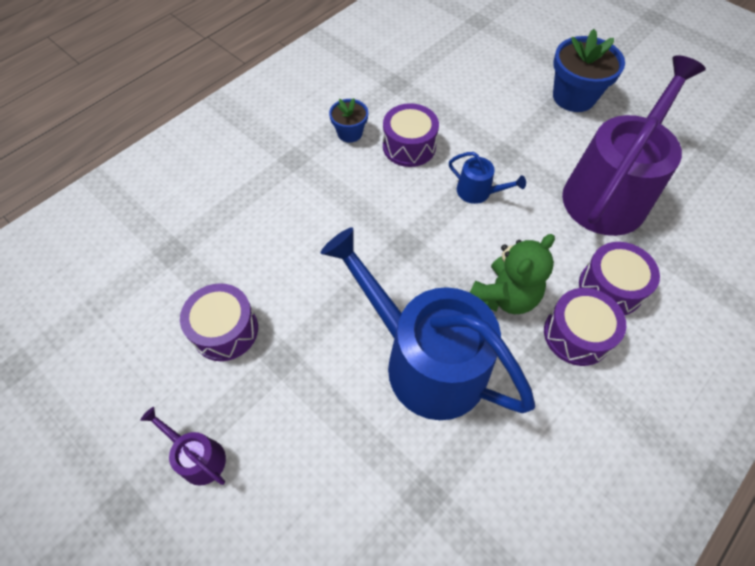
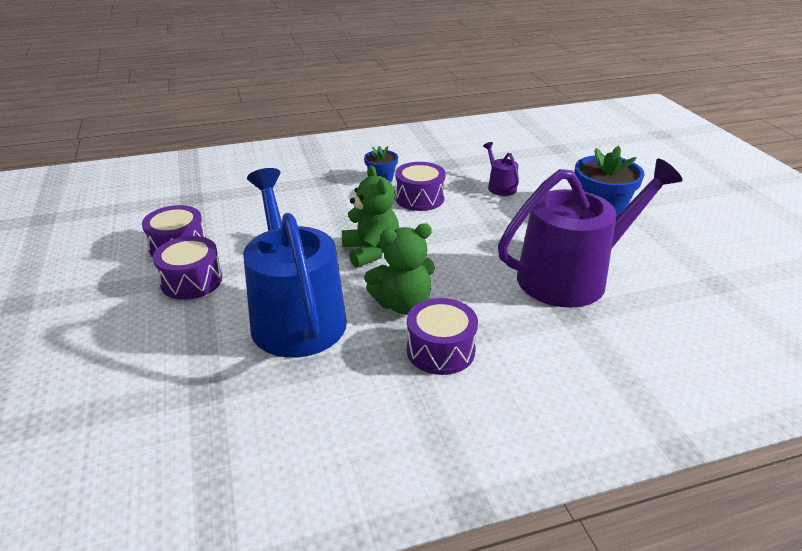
camera: 30 degrees right, 25 degrees down
(198, 457) = (87, 300): purple watering can -> purple watering can (500, 186)
(423, 242) = (371, 251): none -> green teddy bear
(478, 192) = (448, 239): blue watering can -> none
(610, 288) = (506, 334): purple drum -> purple drum (191, 281)

